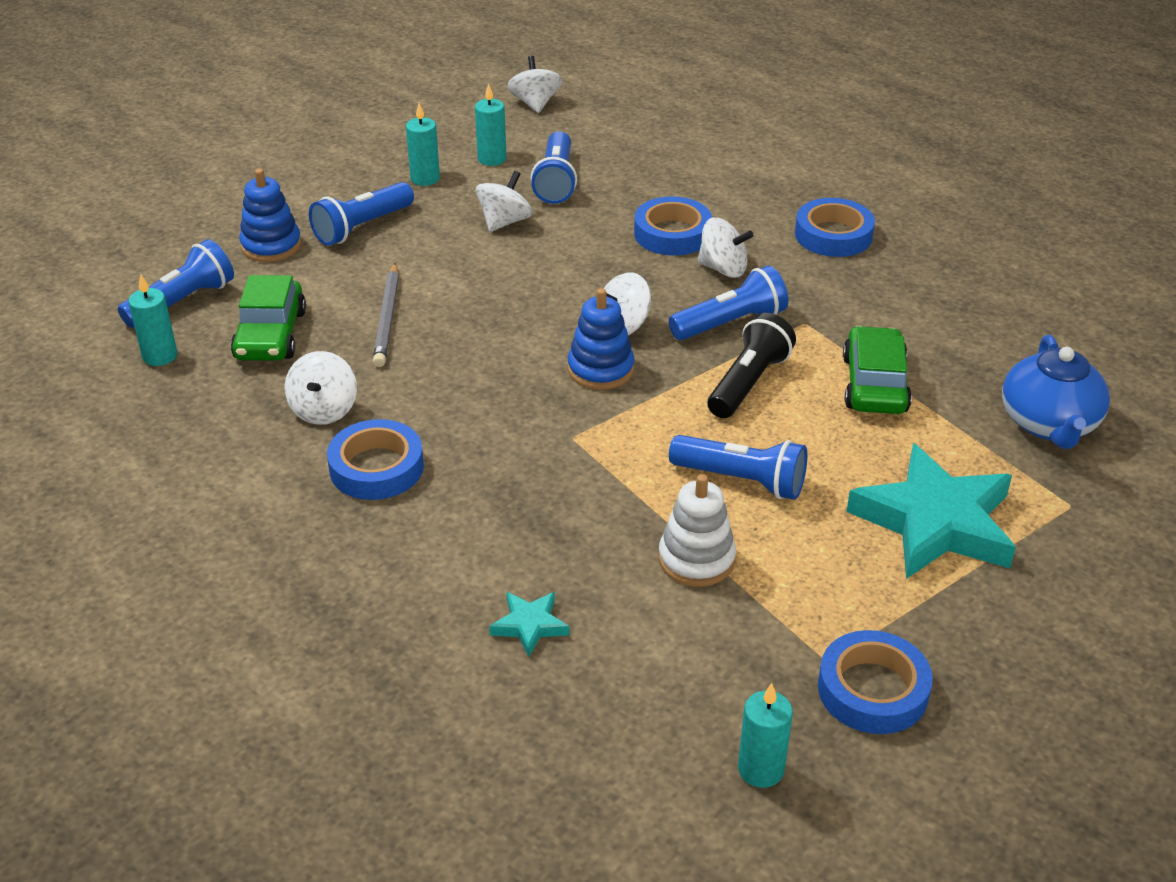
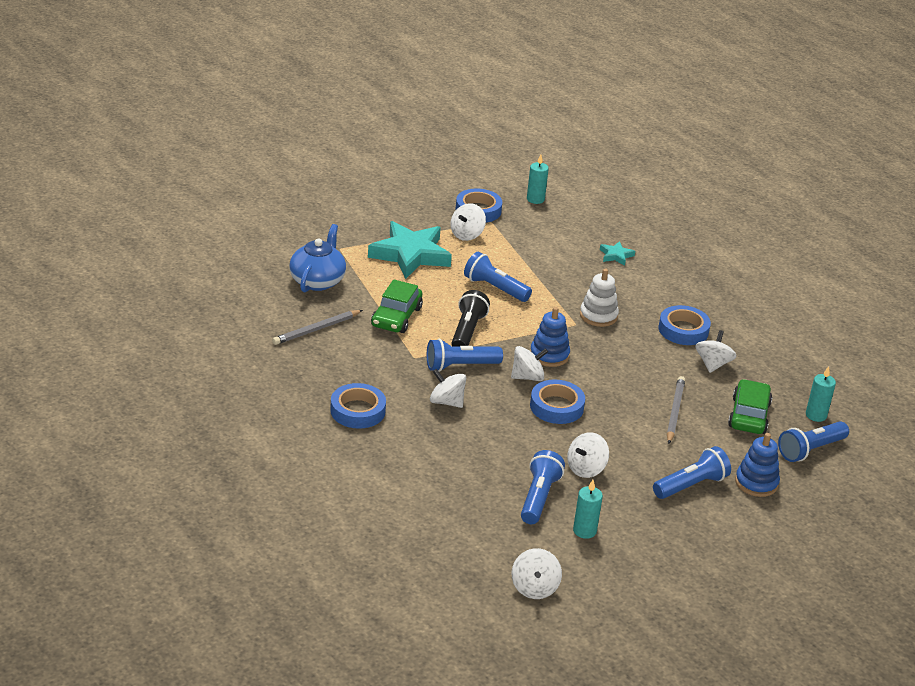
camera: 170 degrees left, 5 degrees down
(425, 178) = (641, 521): turquoise candle -> none
(672, 234) = (469, 434): blue tape -> blue tape (556, 407)
(696, 559) = (532, 263): white stacking toy -> white stacking toy (598, 316)
(748, 383) = (467, 331): black flashlight -> black flashlight turned 150 degrees clockwise
(859, 605) = (467, 234): none -> white spinning top
(978, 336) = (316, 329): none -> grey pencil

